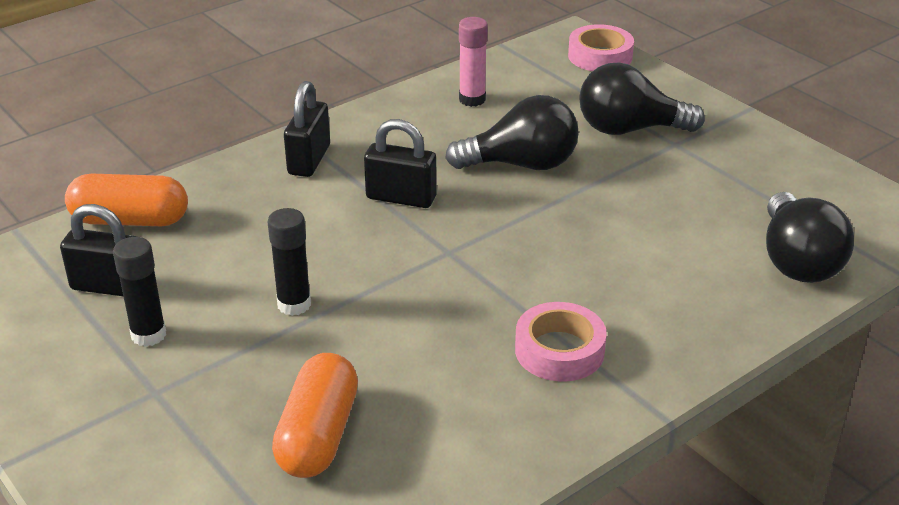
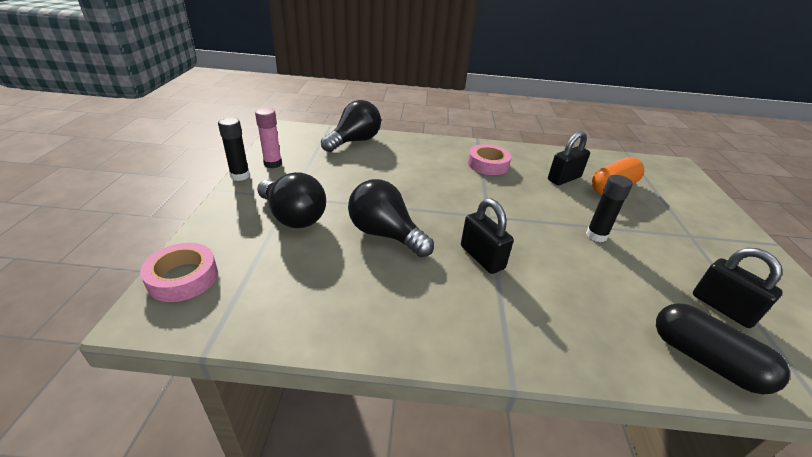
camera: 140 degrees left, 0 degrees up
(130, 220) = (705, 360): orange capsule -> black capsule
(148, 335) = (693, 263): black glue stick -> black glue stick (240, 176)
(309, 160) = (520, 328): black padlock -> black padlock (564, 179)
(472, 99) = (333, 303): pink glue stick -> pink glue stick (273, 164)

